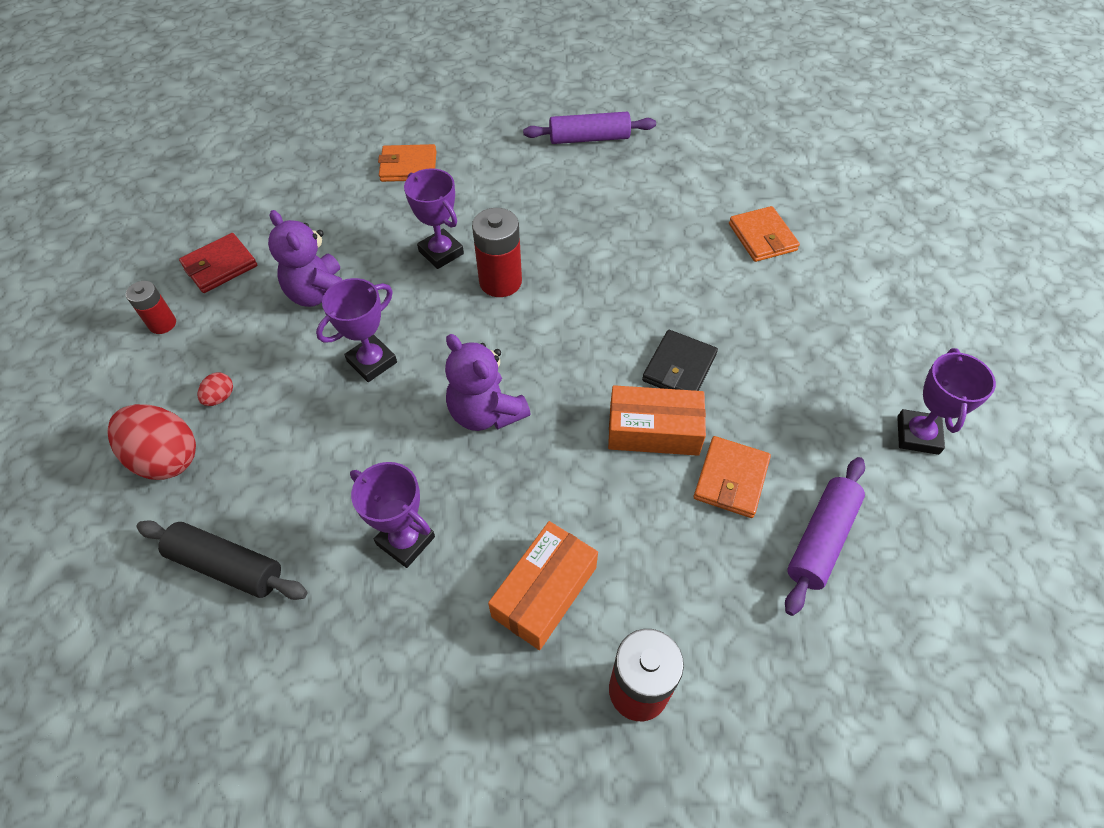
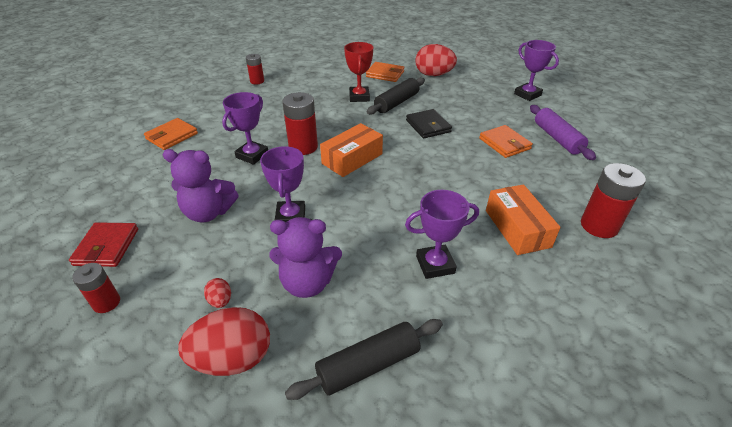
camera: 50 degrees left, 15 degrees down
(441, 252) = (252, 155): purple trophy -> purple trophy turned 60 degrees counterclockwise
(486, 412) = (382, 193): purple teddy bear -> purple teddy bear (307, 283)
(589, 139) = (257, 81): purple rolling pin -> red battery
(653, 430) = (455, 149): orange box -> orange box (352, 159)
(668, 253) = (359, 97): none -> red trophy
(699, 298) = (396, 103): none -> black rolling pin
(830, 288) = (433, 75): none -> red egg

